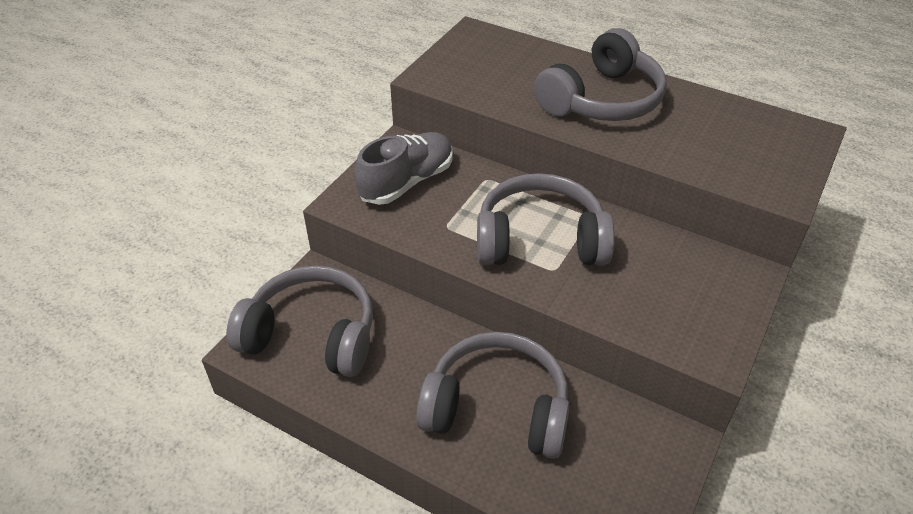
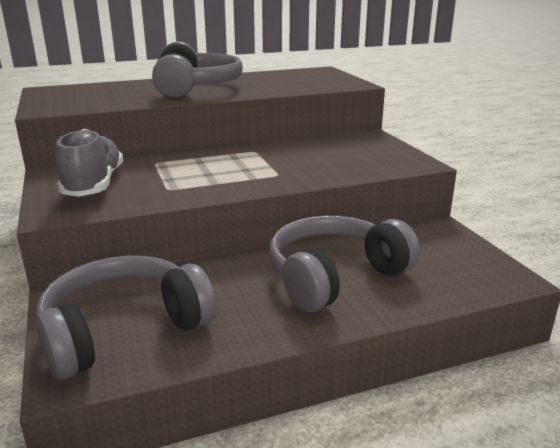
camera: 50 degrees left, 20 degrees down
(540, 240) = (244, 169): grey headphones -> none

